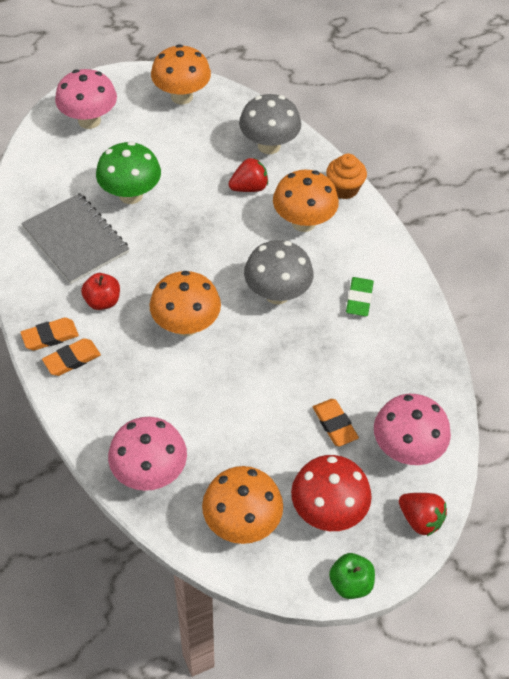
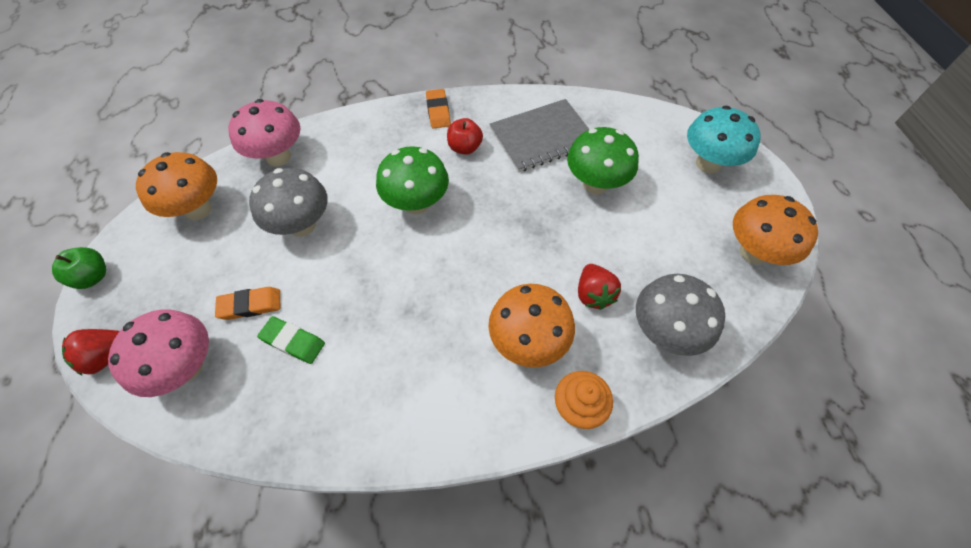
camera: 105 degrees right, 5 degrees up
(72, 359) = (409, 122): orange eraser -> none
(89, 120) = (708, 163): pink mushroom -> turquoise mushroom
(186, 325) = (417, 204): orange mushroom -> green mushroom
(277, 294) = (430, 289): grey mushroom -> grey mushroom (302, 225)
(328, 511) = (167, 276): red mushroom -> none
(359, 299) = (396, 375): green eraser -> green eraser (293, 341)

